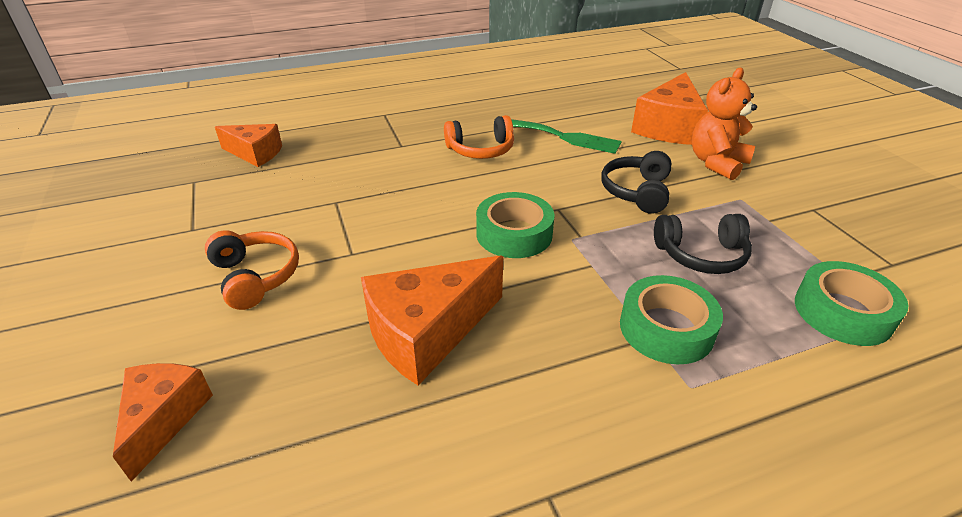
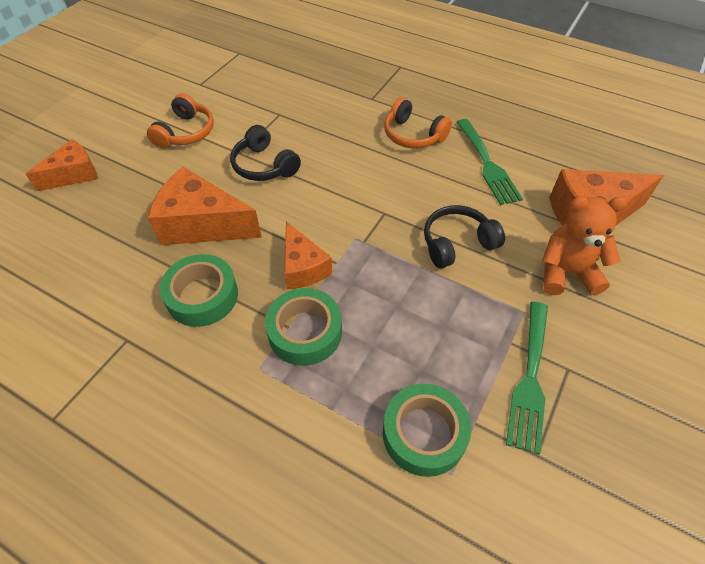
camera: 50 degrees right, 15 degrees up
(255, 153) = (289, 52): orange cheese -> orange cheese (303, 267)
(514, 234) = (330, 207): green tape -> green tape (202, 296)
(701, 255) = (411, 317): black headphones -> black headphones (264, 166)
(814, 230) = (530, 379): none -> green fork

